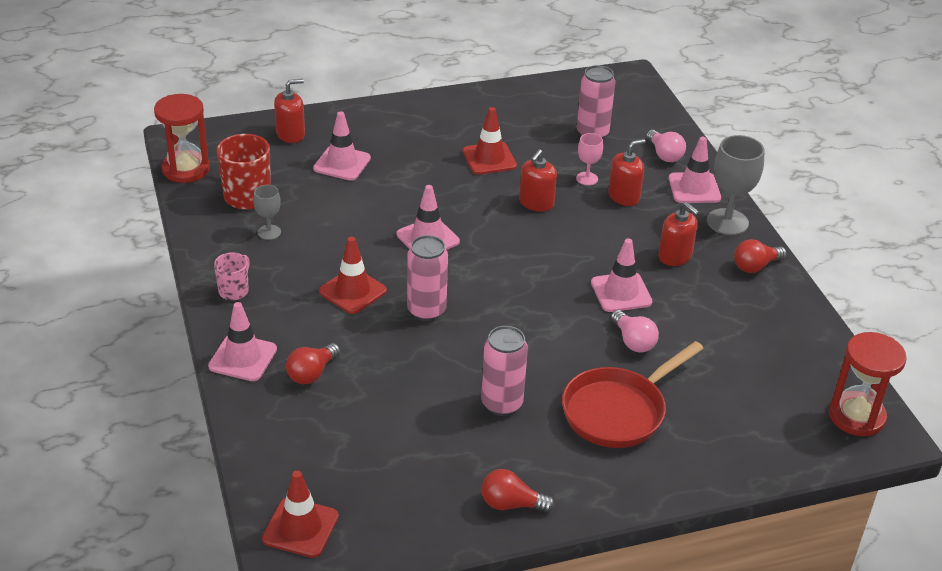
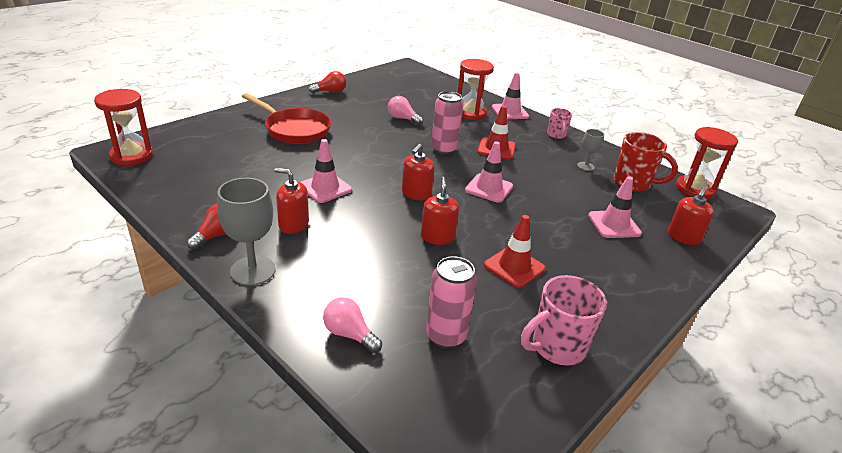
camera: 150 degrees right, 5 degrees down
(300, 528) = (414, 73): red traffic cone -> none
(312, 373) = (470, 113): red light bulb -> red hourglass
(501, 404) = (362, 120): pink can -> none
(516, 105) = (556, 347): none -> pink mug
(587, 178) = (412, 275): pink goblet -> none
(618, 411) = (294, 129): red pan -> red pan turned 105 degrees clockwise
(624, 196) = (366, 267): red soap dispenser -> red soap dispenser (416, 194)
(633, 341) = (301, 162): pink light bulb -> pink light bulb (403, 119)
(694, 188) = (299, 299): pink traffic cone -> none

